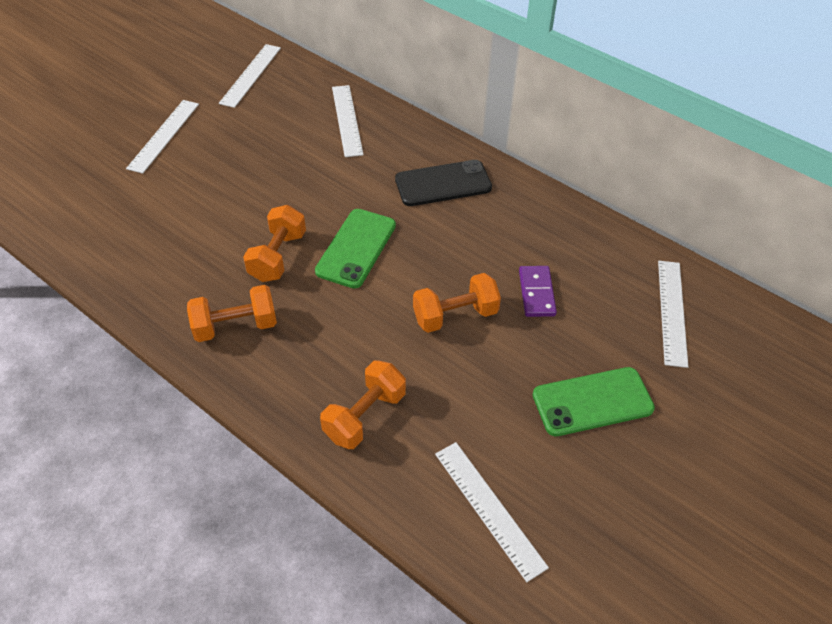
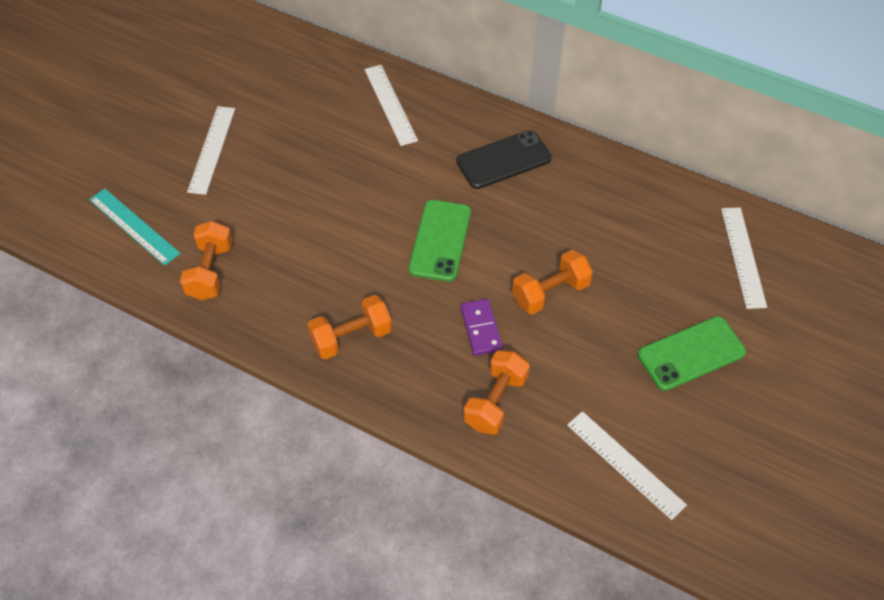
camera: 10 degrees left, 5 degrees up
(64, 191) = (134, 226): none -> turquoise ruler
(250, 75) = (276, 67): white ruler -> none
(278, 256) = (368, 261): orange dumbbell -> orange dumbbell (210, 271)
(537, 293) = (618, 258): purple domino -> purple domino (481, 329)

